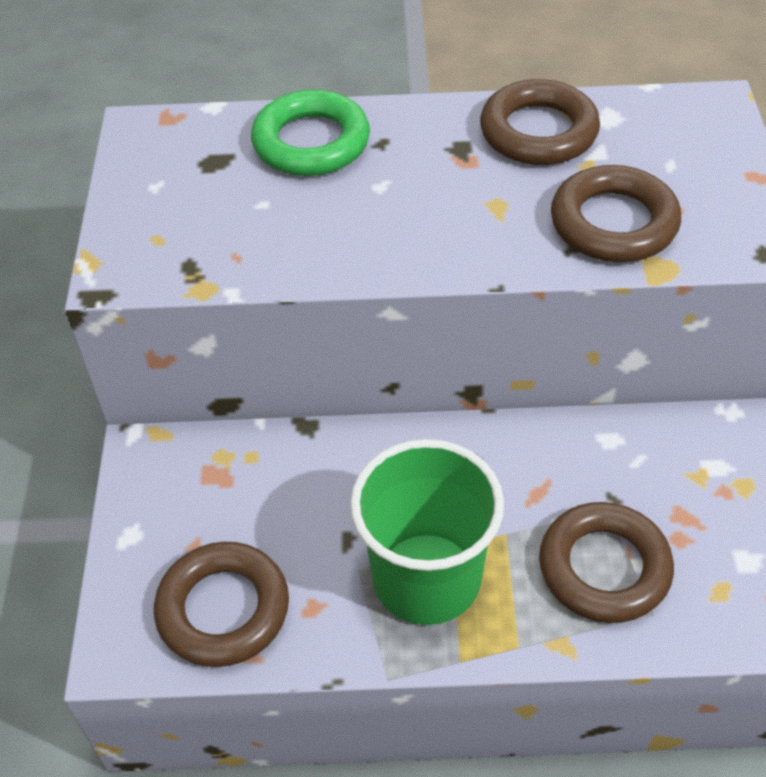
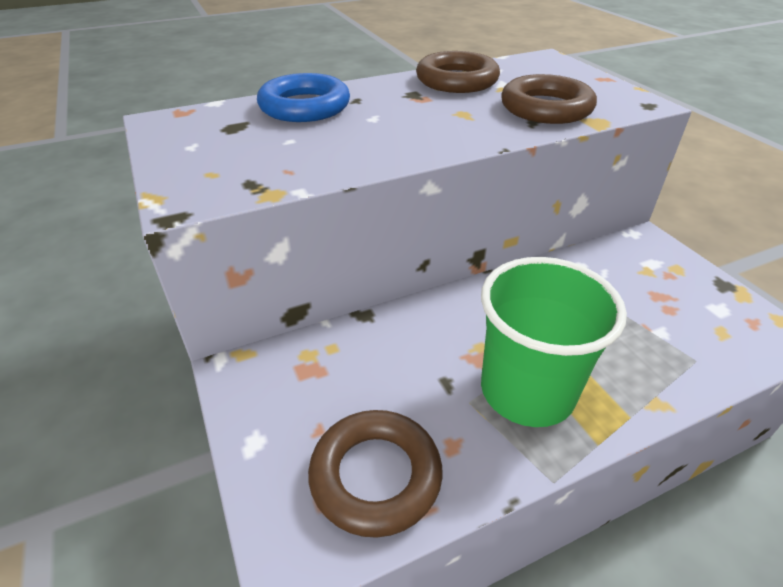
camera: 25 degrees left, 10 degrees down
(311, 142) = (304, 106): green ring -> blue ring
(604, 568) = (641, 342): brown ring -> none

